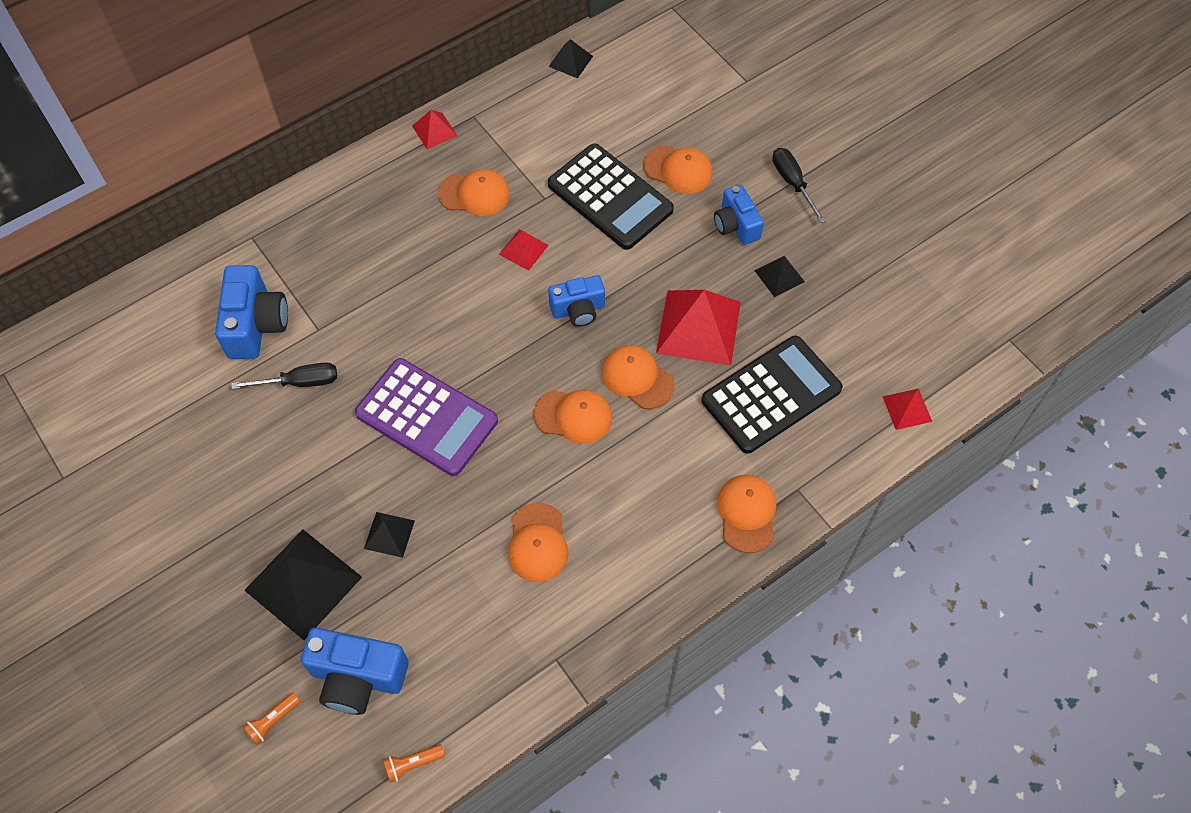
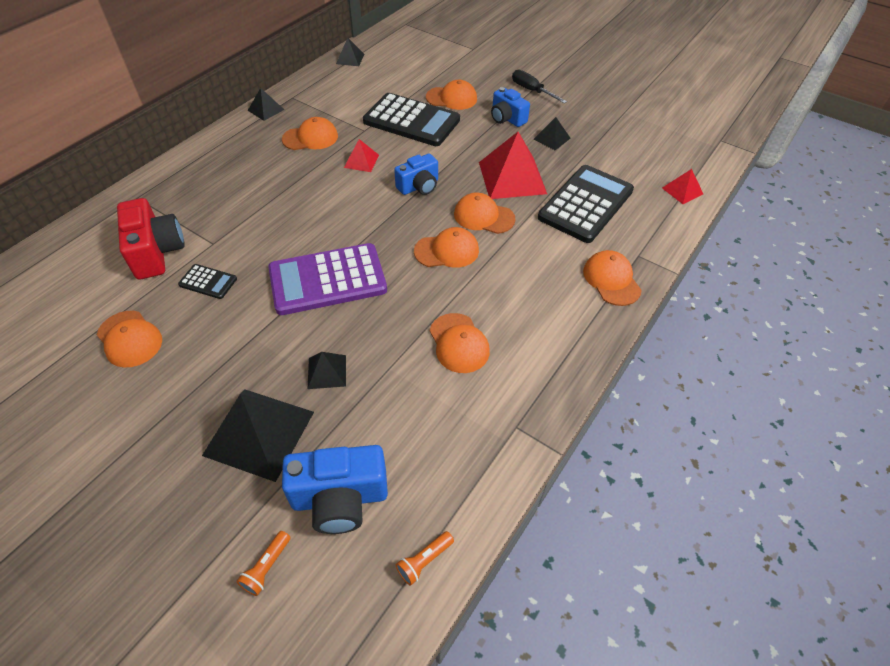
camera: 20 degrees left, 10 degrees down
(206, 433) = (129, 339): none -> orange cap
(256, 325) = (156, 252): blue camera -> red camera
(300, 382) = (208, 282): black screwdriver -> black calculator
(427, 417) = (327, 280): purple calculator -> purple calculator turned 150 degrees clockwise
(434, 131) = (266, 110): red pyramid -> black pyramid

